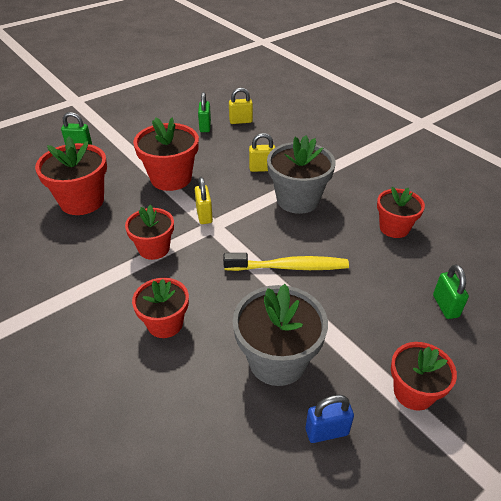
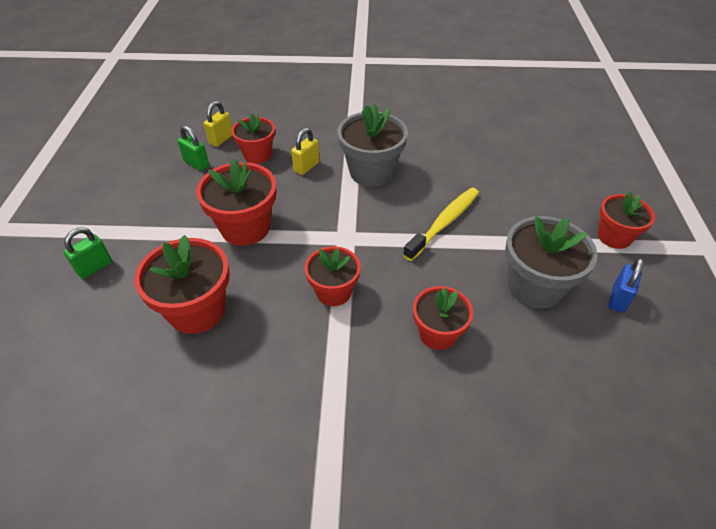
camera: 50 degrees left, 5 degrees up
(204, 215) = (326, 235): yellow padlock -> none
(394, 228) = (457, 147): red flower pot -> red flower pot (257, 154)
(445, 306) = (553, 175): green padlock -> none

